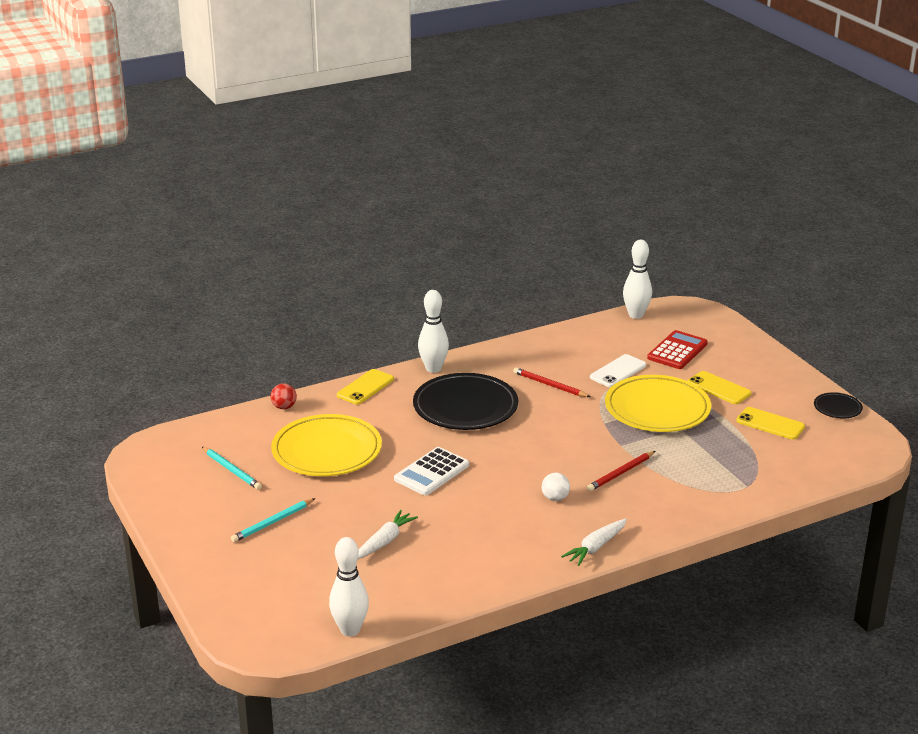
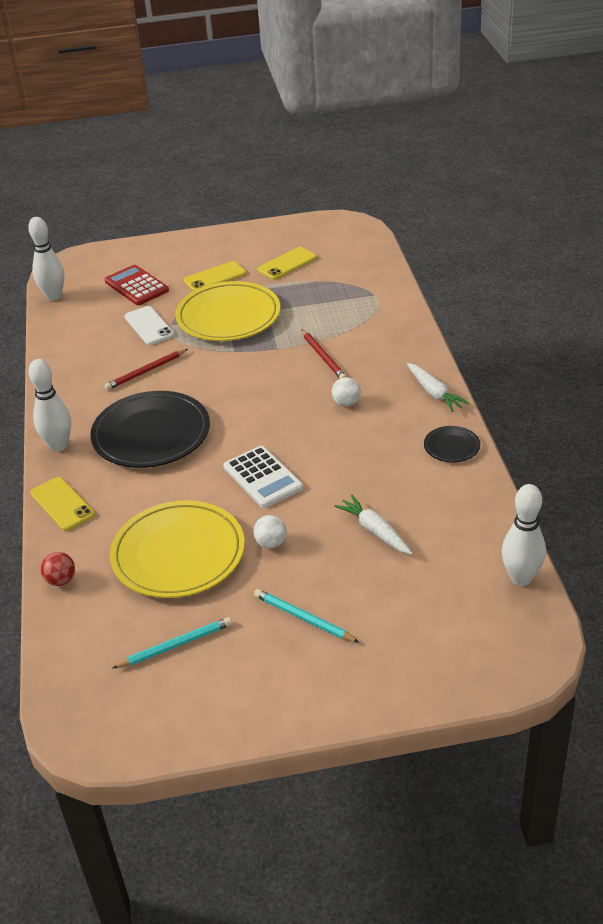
camera: 70 degrees left, 10 degrees up
(273, 522) = (303, 618): turquoise pencil -> turquoise pencil turned 150 degrees clockwise
(352, 491) = (271, 543): none -> white ball
(837, 408) = (281, 228): black plate -> black plate (451, 447)

